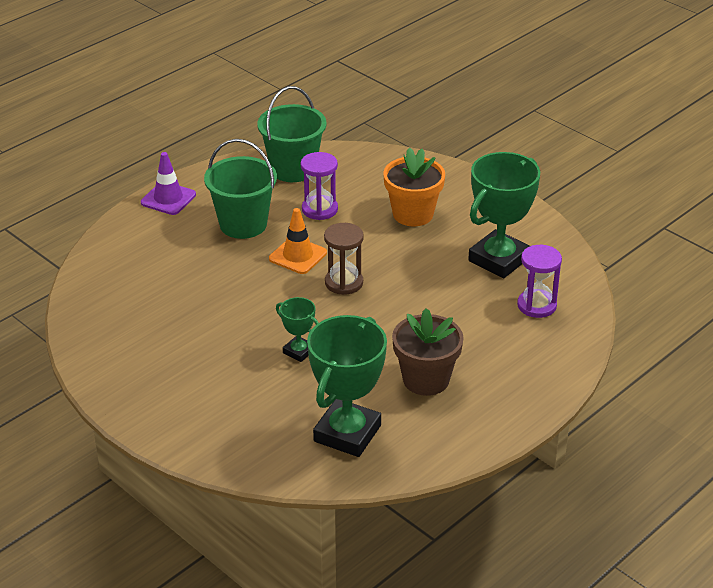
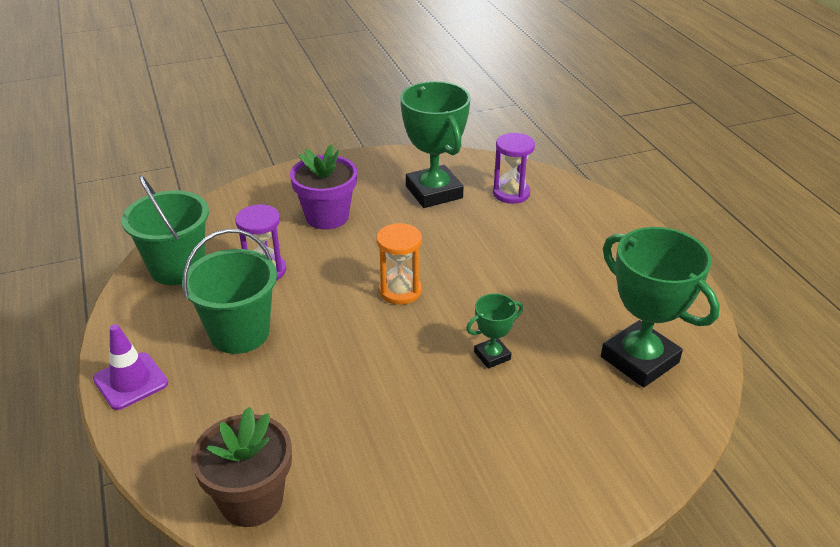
camera: 65 degrees left, 0 degrees up
(298, 256) = (331, 309): orange traffic cone -> none
(344, 283) = (400, 291): brown hourglass -> orange hourglass
(413, 214) = (327, 216): orange flower pot -> purple flower pot
(426, 379) = (580, 284): brown flower pot -> brown flower pot (251, 500)

